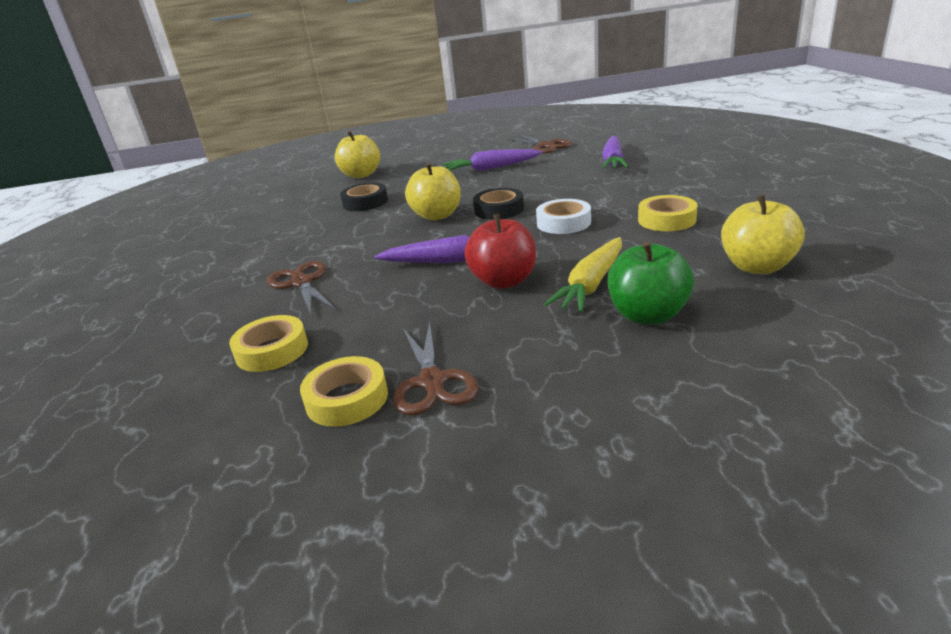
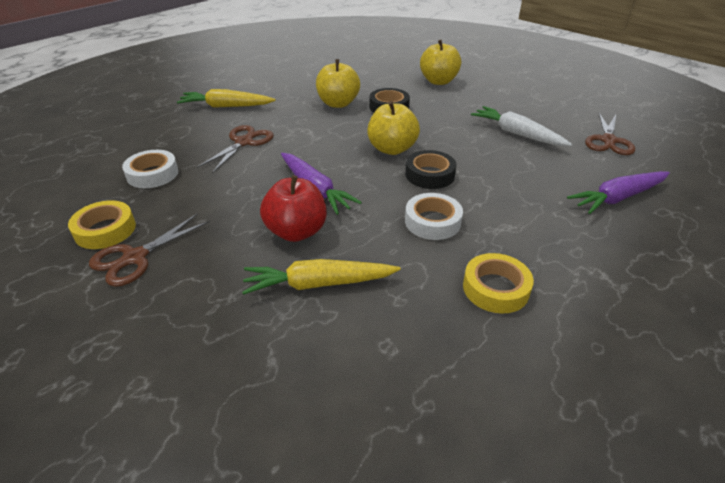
camera: 50 degrees right, 10 degrees up
(201, 281) = (226, 106): none -> yellow carrot
(272, 350) = (152, 174): yellow tape -> white tape
(491, 168) = (516, 134): purple carrot -> white carrot
(648, 315) = (279, 340): green apple -> none
(757, 267) = (429, 396): yellow apple -> yellow apple (338, 103)

